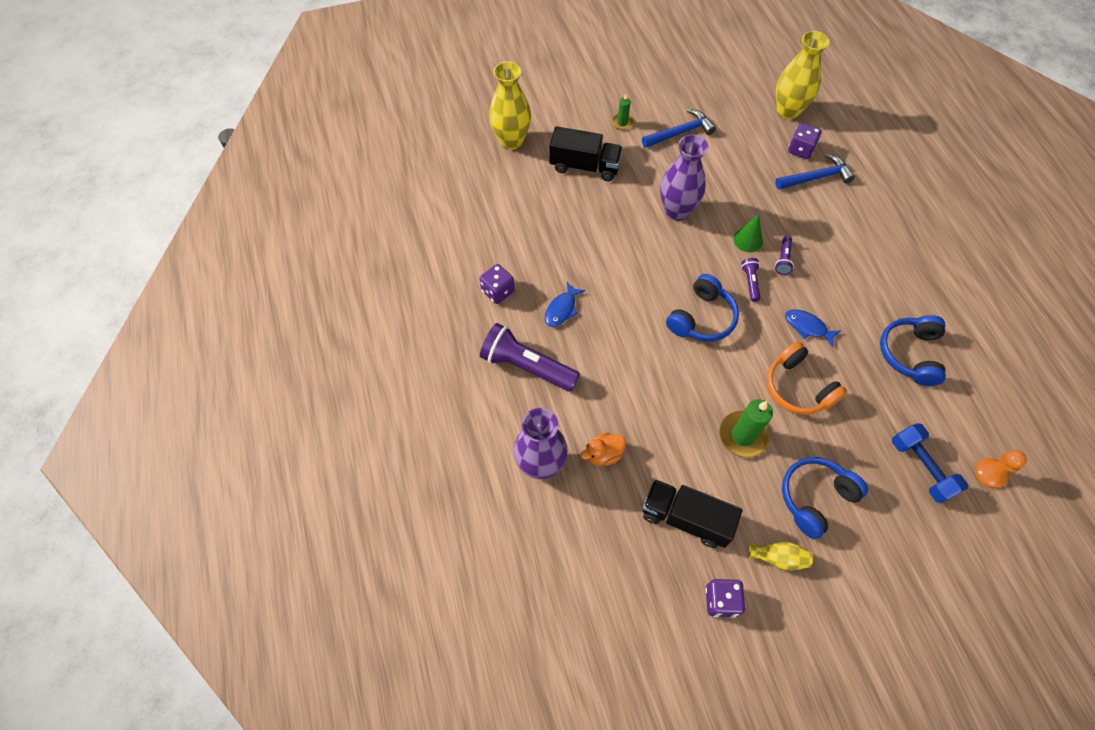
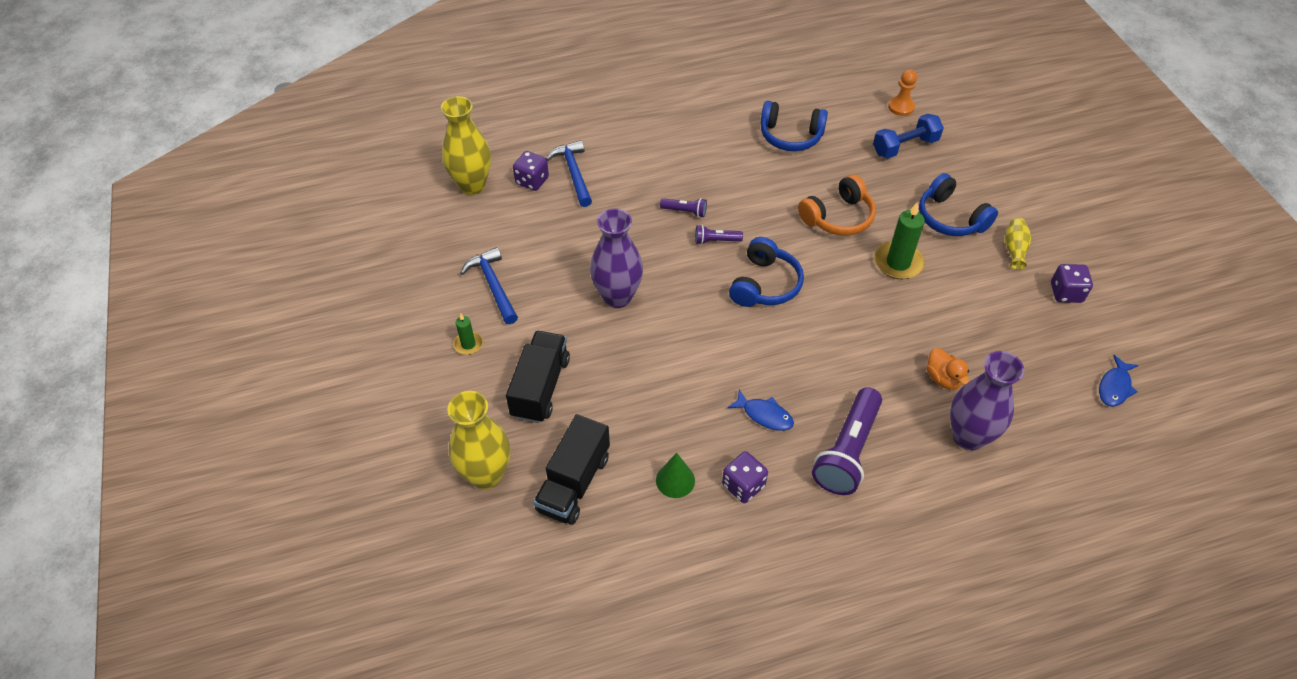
camera: 90 degrees left, 10 degrees down
(685, 518) = (995, 313): black truck -> black truck (573, 483)
(701, 318) = (765, 284): blue headphones -> blue headphones turned 75 degrees clockwise
(748, 240) = (659, 237): green cone -> green cone (675, 480)
(807, 327) = (767, 202): blue fish -> blue fish (1114, 387)

